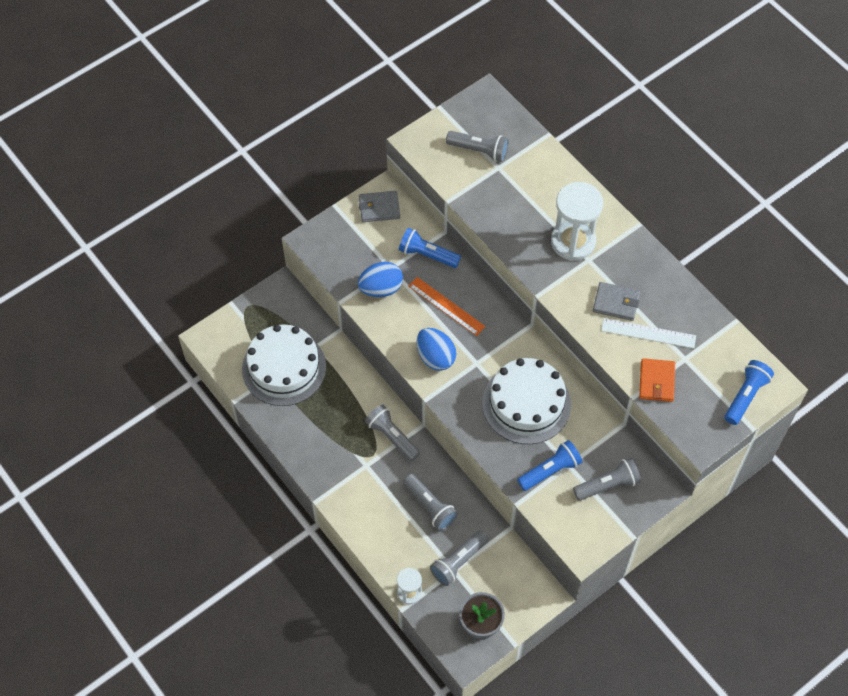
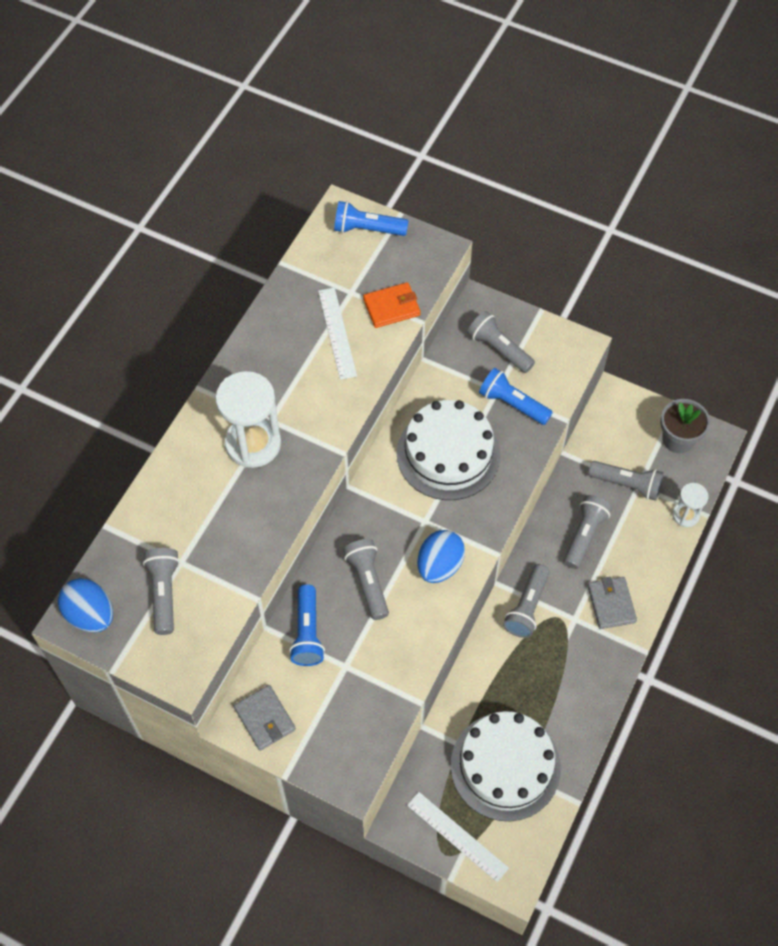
camera: 115 degrees left, 0 degrees up
(255, 318) = (457, 836): none -> white ruler
(381, 288) = (379, 664): blue egg -> blue egg (90, 615)
(446, 306) = (368, 582): orange ruler -> grey flashlight
(616, 303) = (314, 374): grey wallet -> grey wallet (611, 604)

